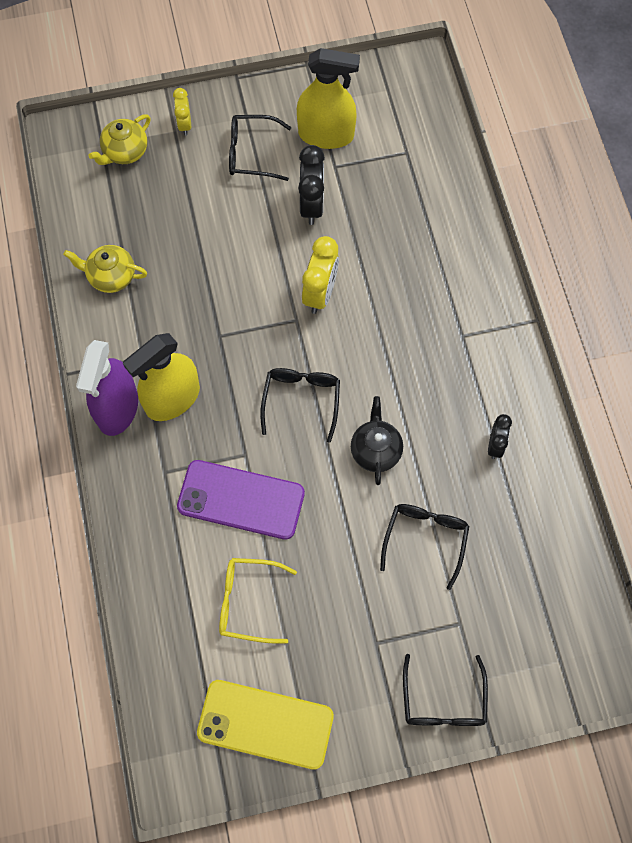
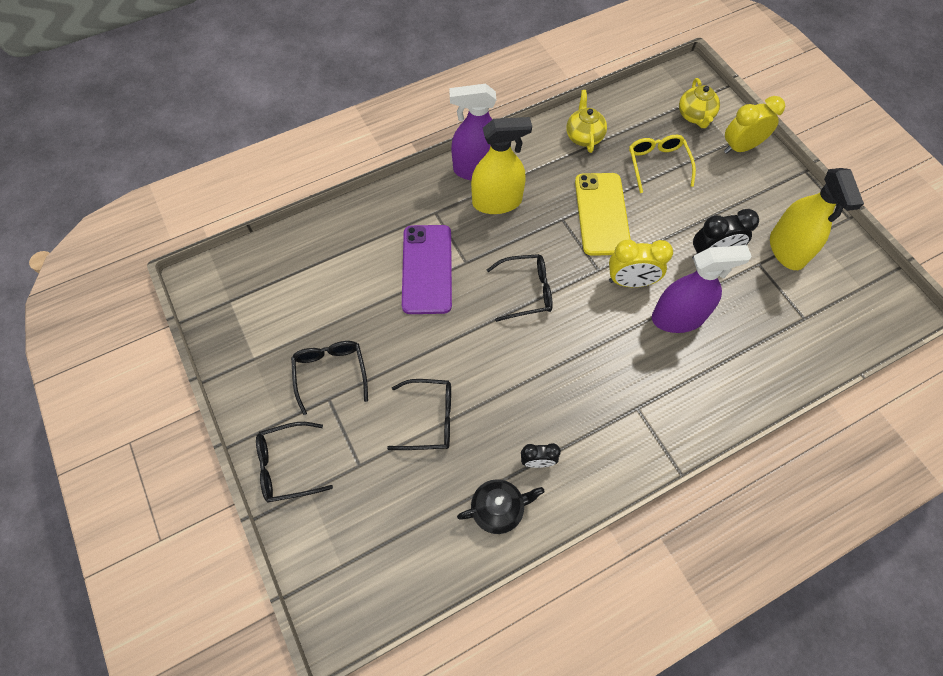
camera: 75 degrees right, 5 degrees down
(125, 152) = (695, 116): yellow teapot -> yellow teapot turned 120 degrees counterclockwise
(172, 399) = (497, 202): yellow spray bottle -> yellow spray bottle turned 135 degrees clockwise
(184, 124) = (740, 147): yellow clock -> yellow clock, size x1.66
(248, 602) = (344, 295): yellow glasses -> yellow glasses (657, 164)
(251, 153) = (738, 199): black glasses -> black glasses (331, 373)
(265, 724) = (248, 331): yellow phone -> yellow phone (602, 214)
(374, 264) = (677, 317): none -> purple spray bottle
(376, 450) = (500, 359): black teapot -> black teapot (498, 509)

